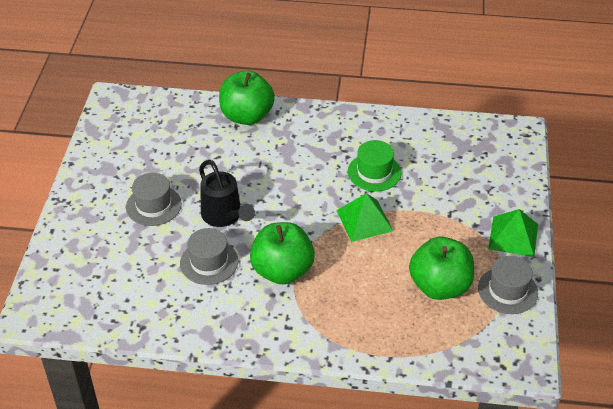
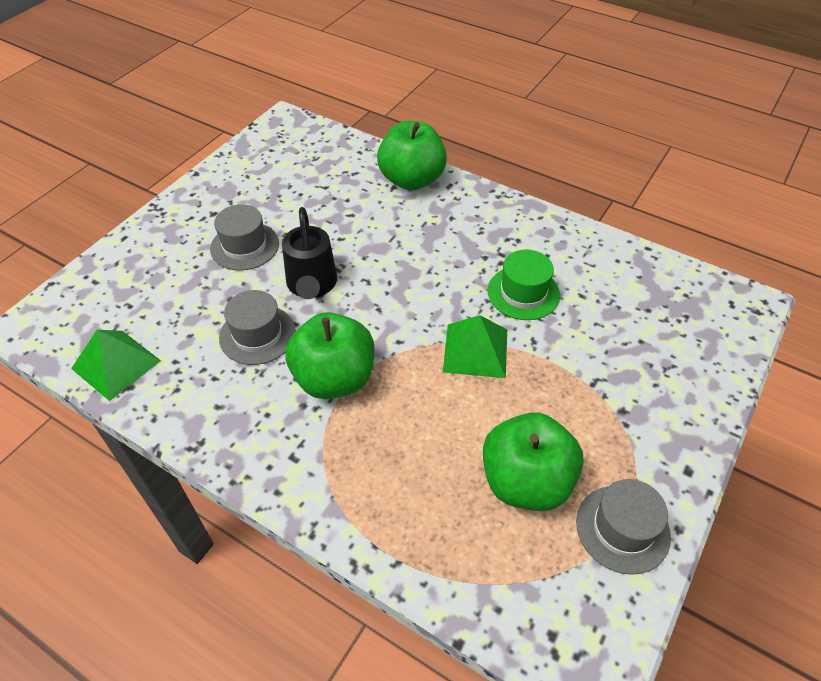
camera: 25 degrees right, 5 degrees up
(513, 236) = (670, 448): green pyramid -> green pyramid (116, 364)

